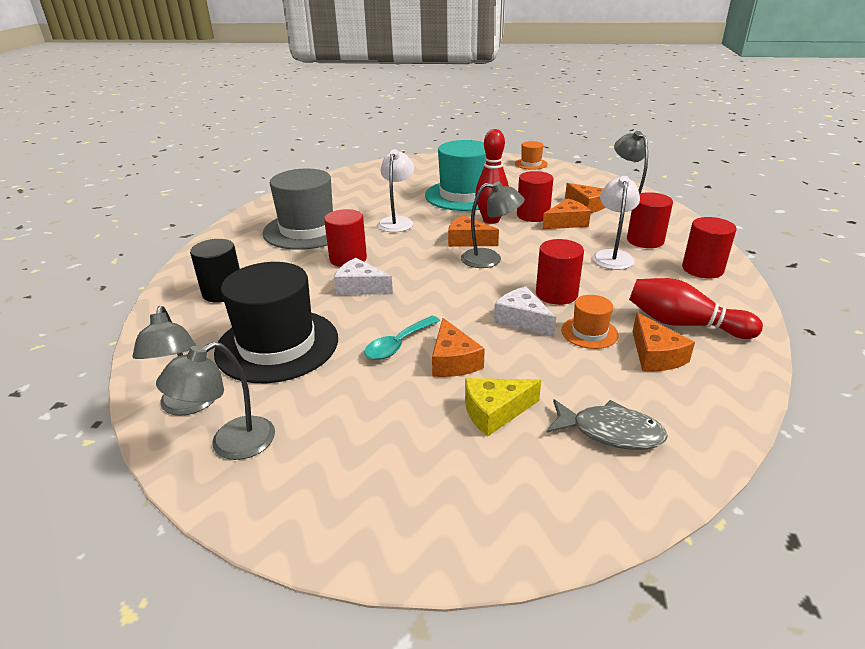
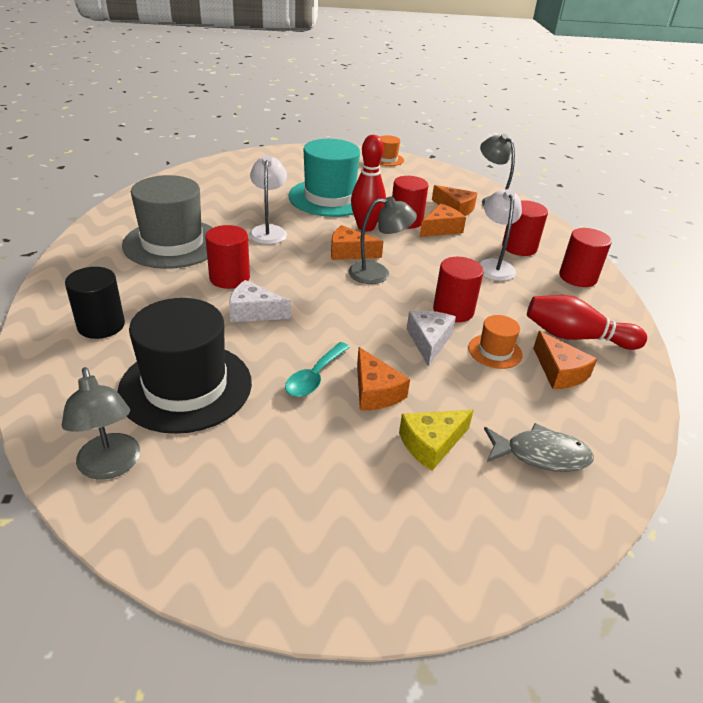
camera: 15 degrees left, 5 degrees up
(231, 445) = (175, 507): grey lamp -> none
(522, 320) = (429, 341): white cheese -> white cheese turned 60 degrees clockwise

